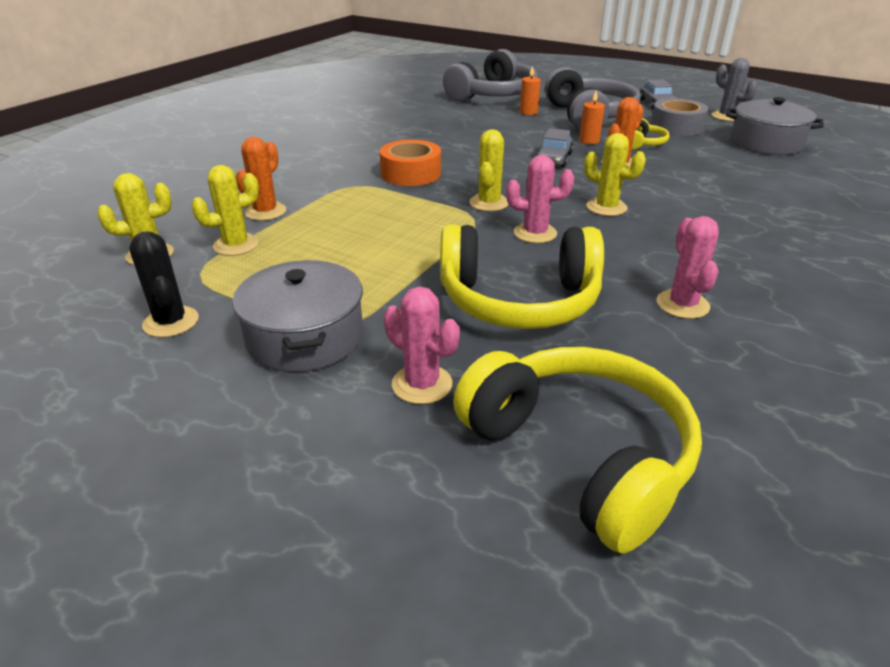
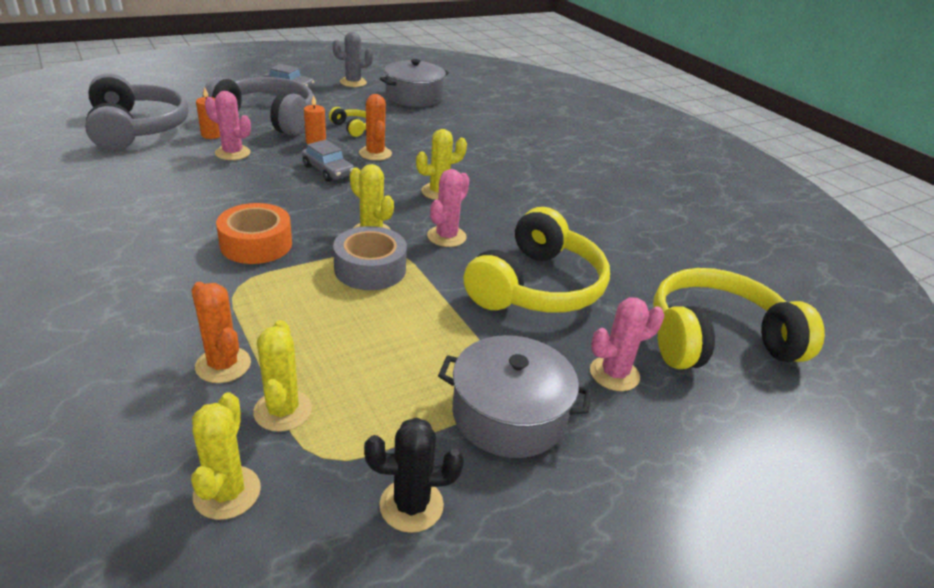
camera: 65 degrees left, 0 degrees up
(676, 126) = (343, 104): grey tape -> grey tape (370, 269)
(682, 304) = (590, 231): pink cactus -> pink cactus (232, 153)

